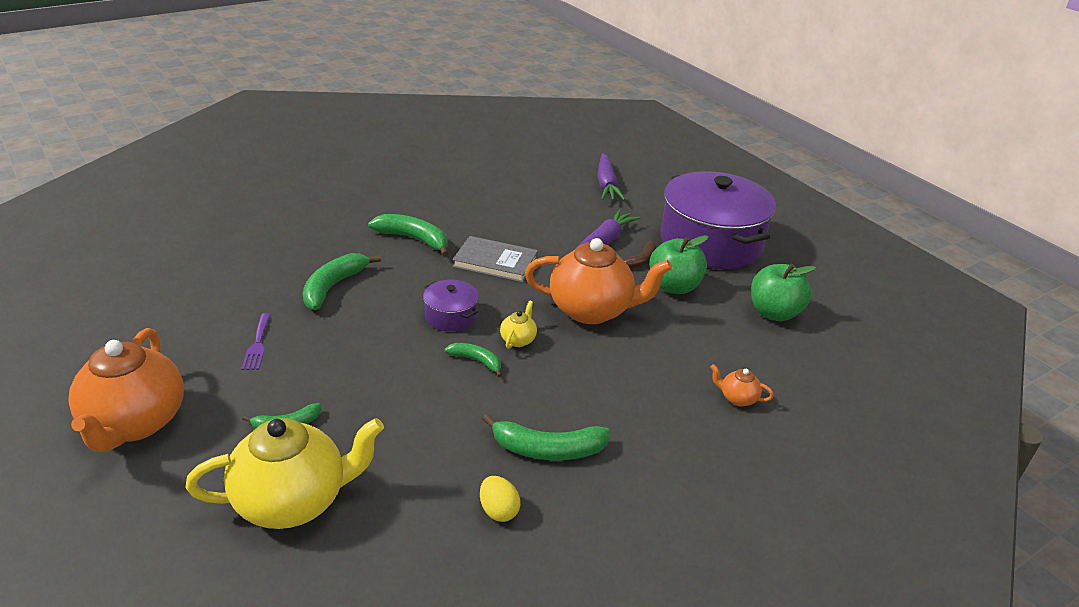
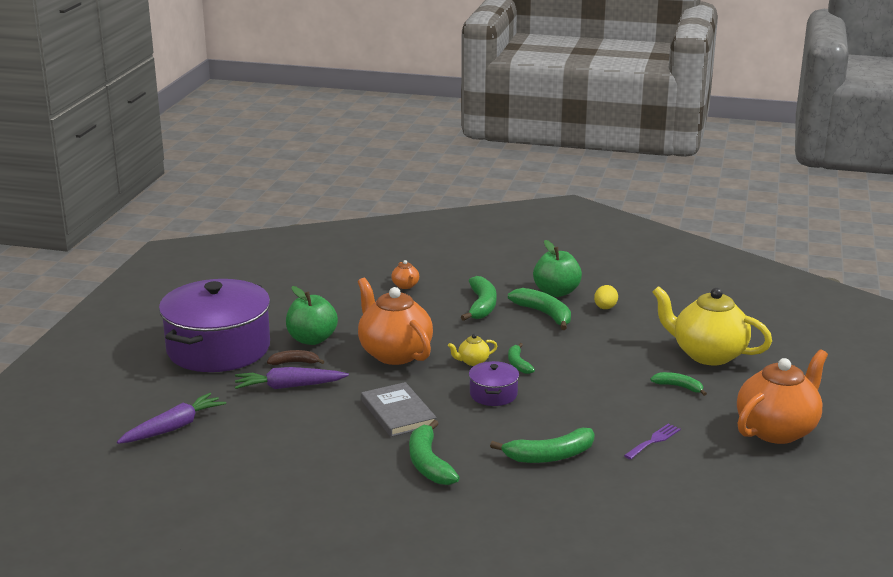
camera: 130 degrees left, 10 degrees down
(624, 418) = (481, 306): none -> green banana
(774, 313) = (289, 301): green apple -> green apple (556, 292)

